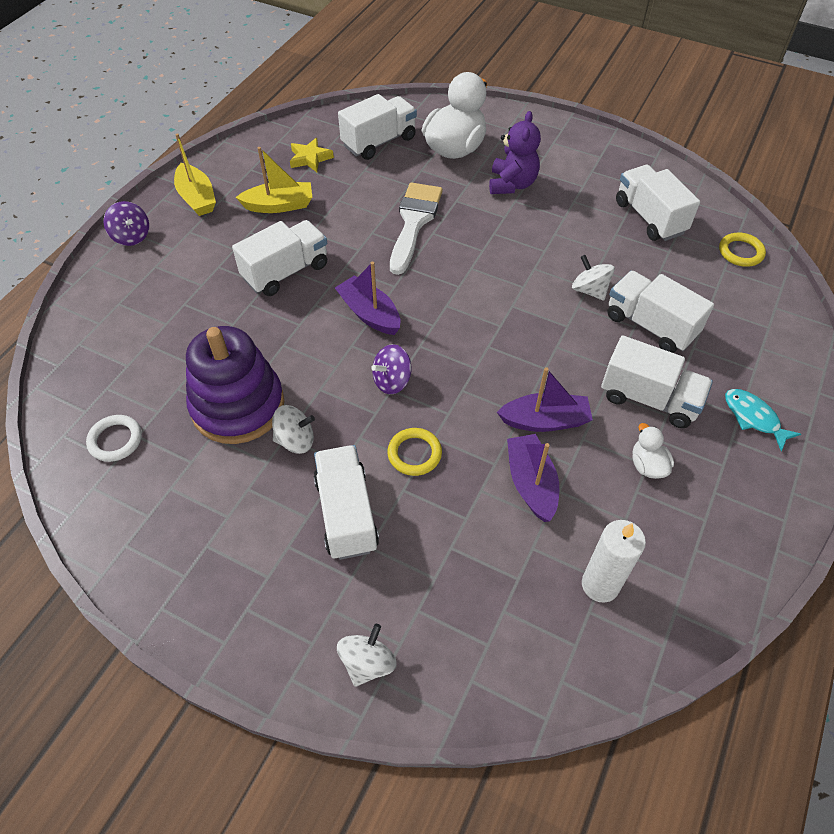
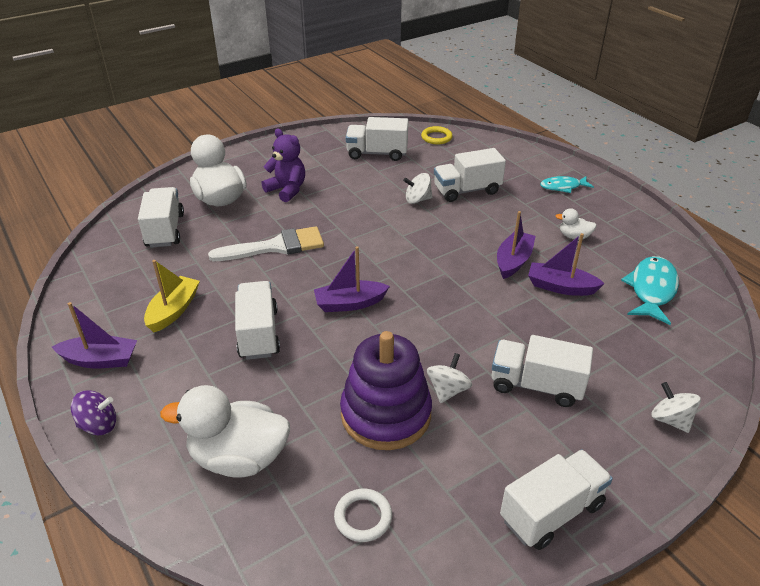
camera: 60 degrees left, 15 degrees down
(139, 332) = (239, 458): none -> white duck
(197, 198) = (100, 360): yellow boat -> purple boat
(310, 158) = (137, 273): yellow star -> none
(392, 381) = (427, 316): purple spinning top -> none
(414, 222) = (276, 246): white brush -> white brush turned 120 degrees clockwise
(414, 454) = (503, 330): yellow ring -> none
(600, 585) = (651, 290): white candle -> turquoise fish
(649, 399) = (524, 215): white truck -> white truck (551, 512)

